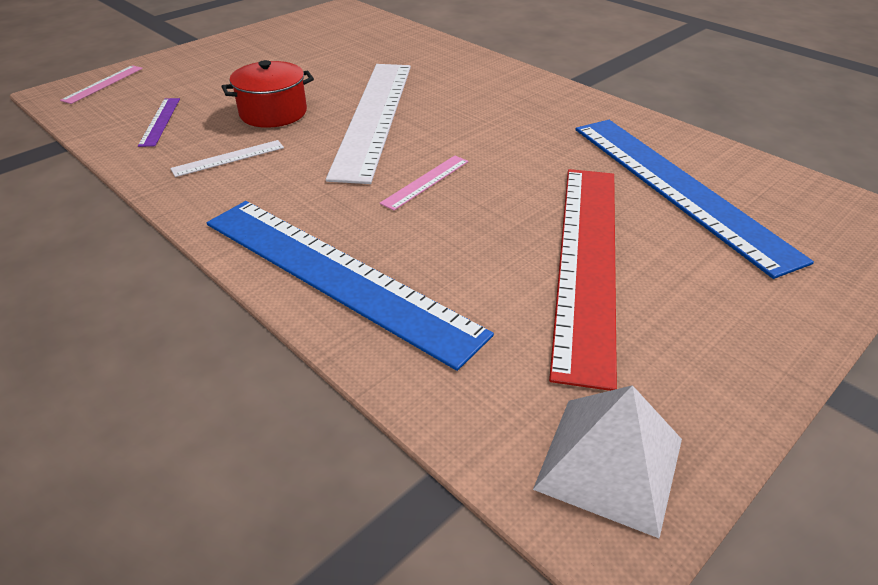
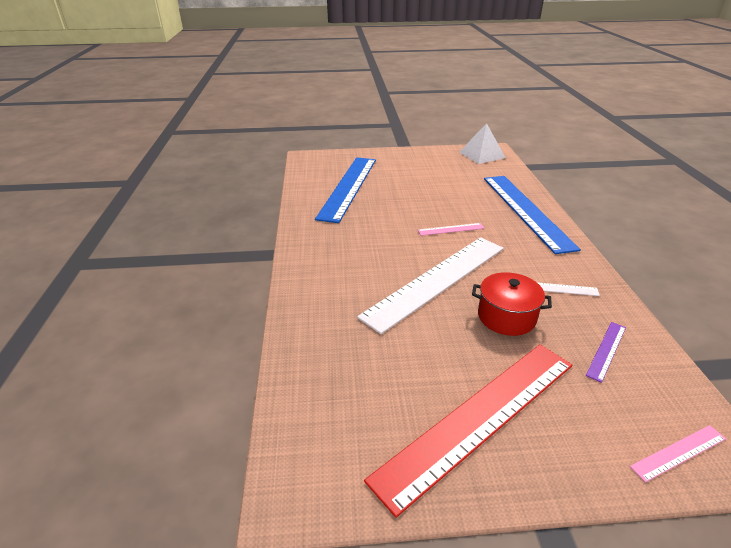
camera: 140 degrees left, 5 degrees down
(587, 261) = (424, 182): red ruler -> red ruler (479, 417)

